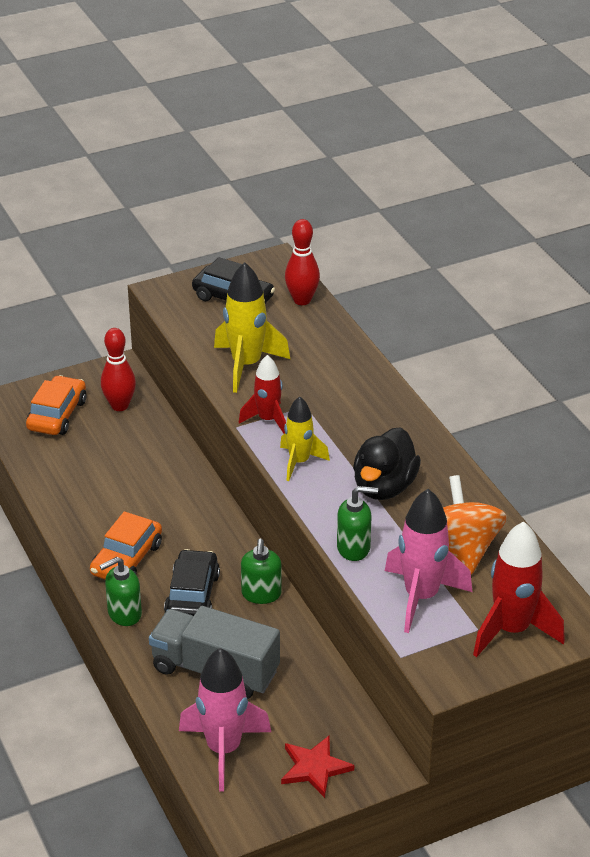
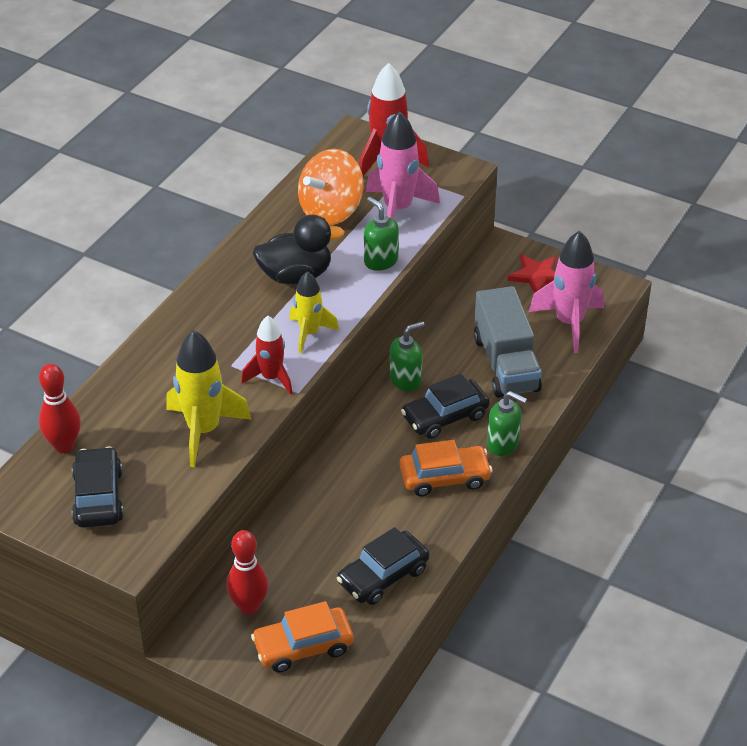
camera: 125 degrees left, 5 degrees up
(71, 479) = (383, 576): none -> black car

